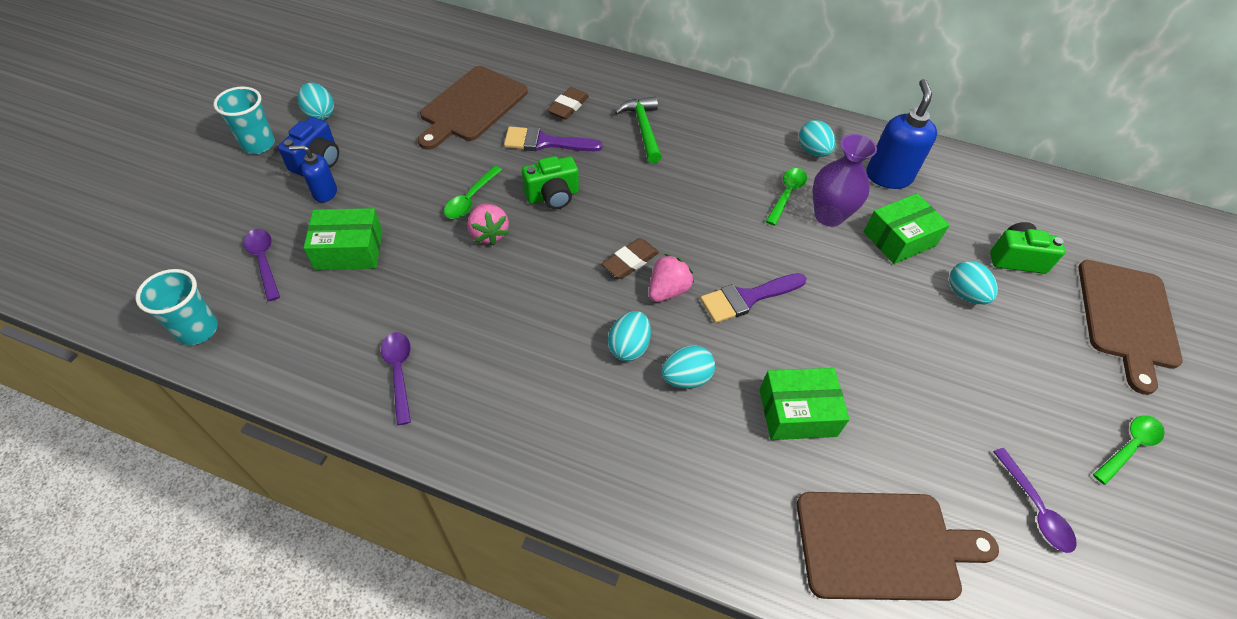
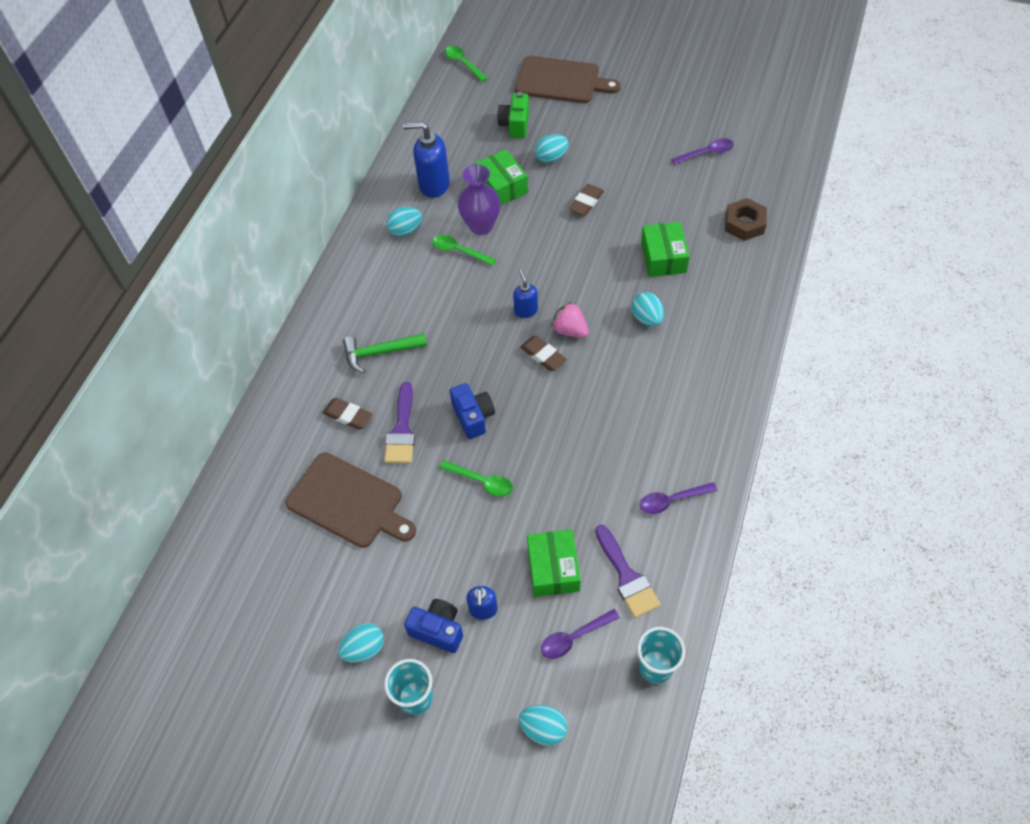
camera: 85 degrees left, 5 degrees up
(488, 234) = (523, 460): pink strawberry -> none
(552, 196) = (473, 417): green camera -> blue camera
(628, 347) = (625, 353): turquoise egg -> turquoise egg (543, 729)
(698, 250) = (526, 310): none -> blue soap dispenser
(747, 298) = (571, 281): purple brush -> purple brush (627, 576)
(883, 545) = (744, 224): brown cutting board -> brown nut
(889, 327) = (586, 202): none -> brown eraser
(1129, 447) = (658, 103): green spoon -> green spoon (463, 63)

